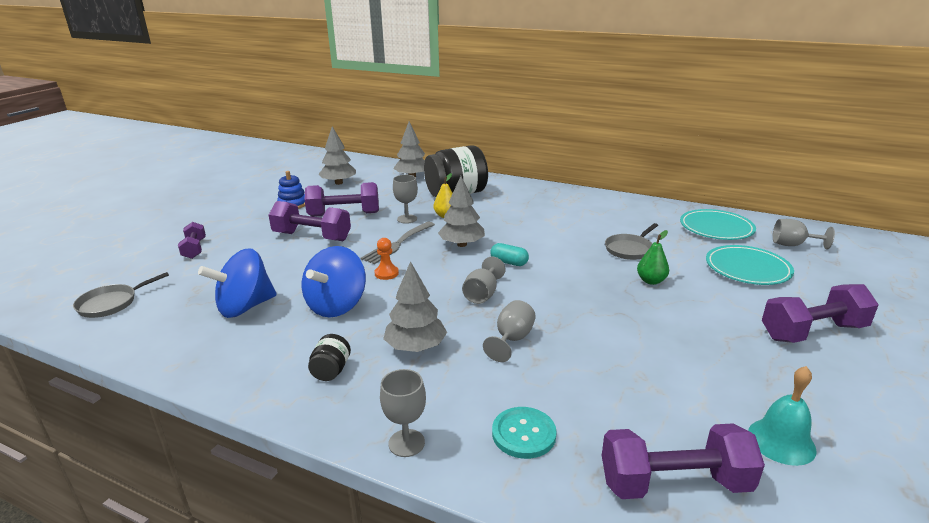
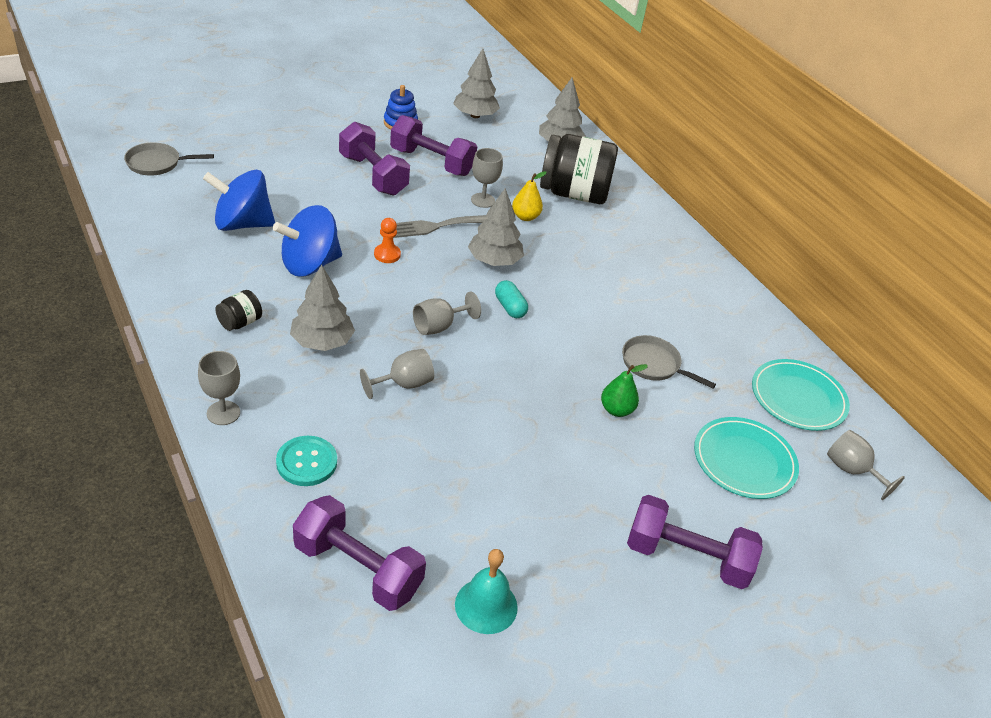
camera: 30 degrees right, 15 degrees up
(194, 249) = (265, 136): purple dumbbell -> none
(630, 249) = (653, 364): grey pan -> grey pan turned 45 degrees clockwise

